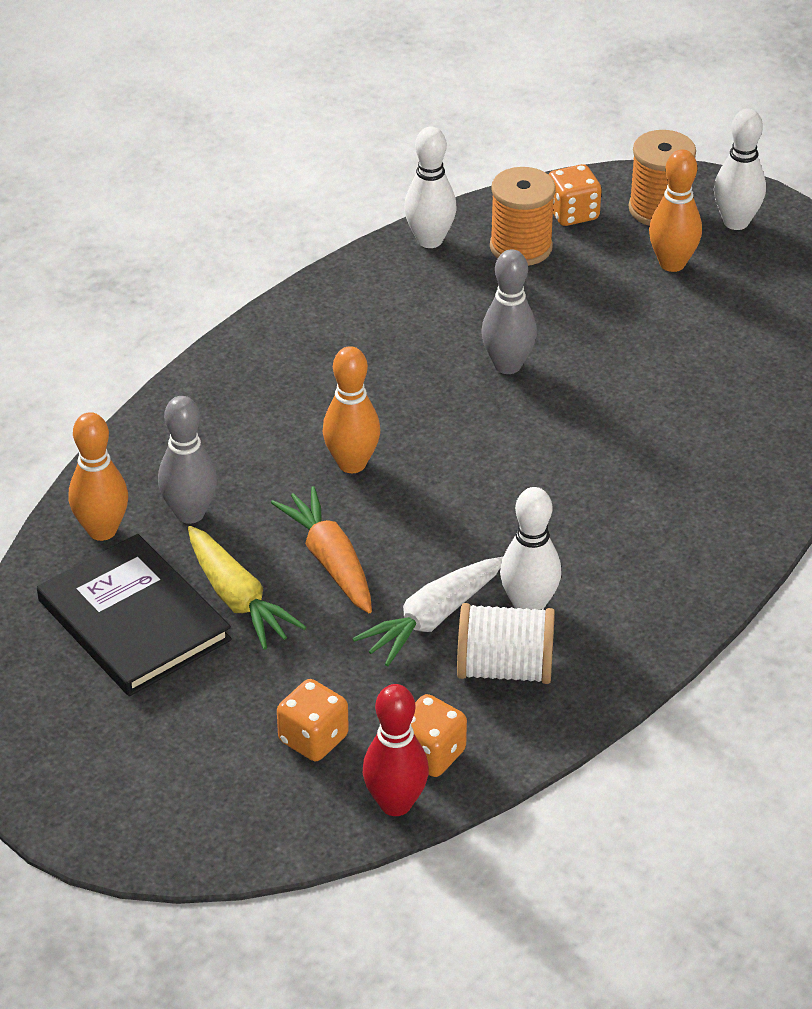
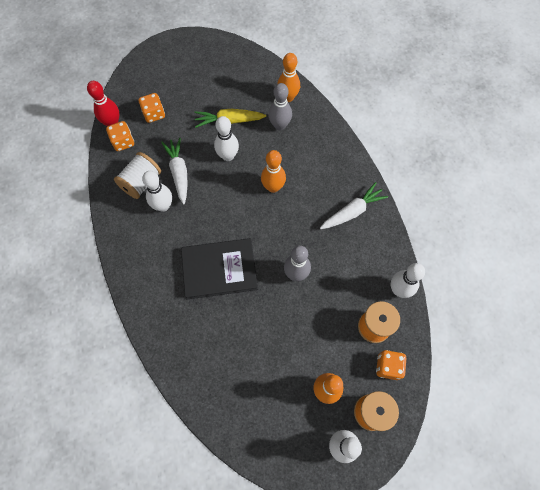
camera: 120 degrees right, 25 degrees up
(134, 620) = (239, 89): black book -> black book (219, 269)
(320, 340) = (352, 211): none -> white carrot
(330, 561) = (228, 156): orange carrot -> white bowling pin

